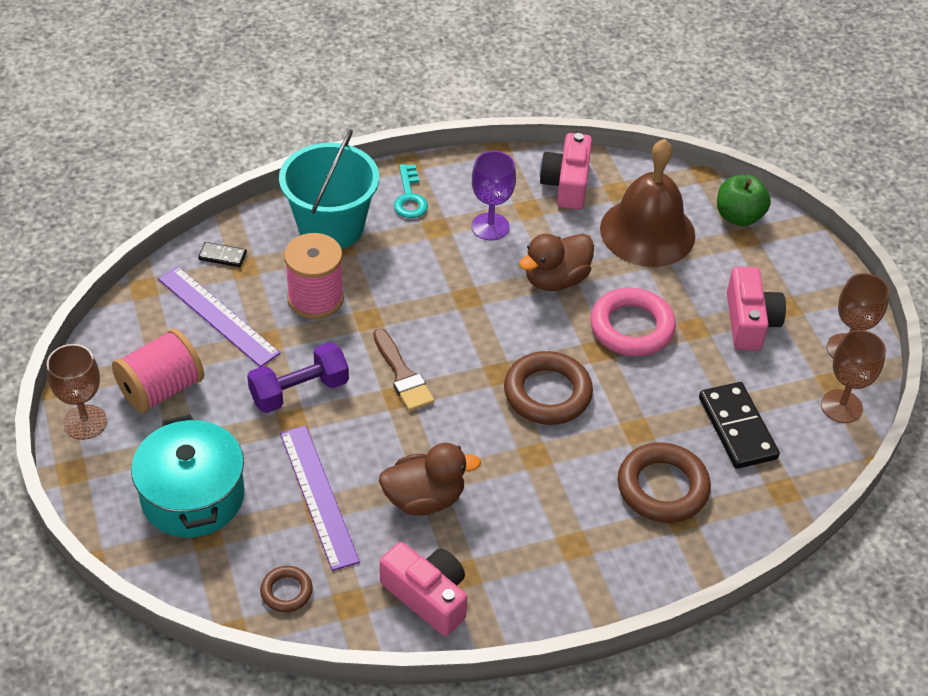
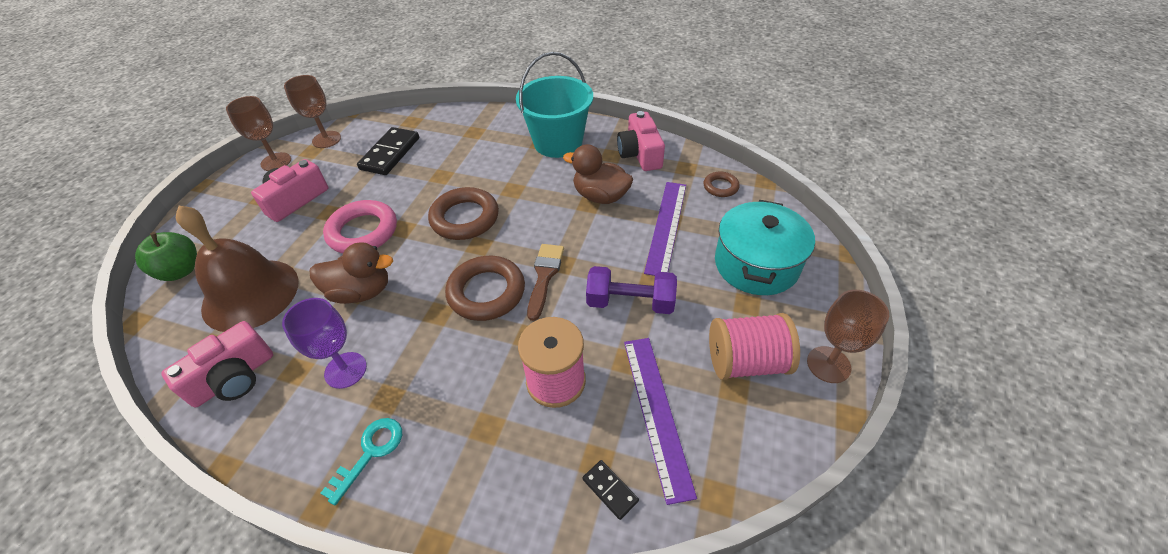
camera: 140 degrees left, 0 degrees up
(331, 227) = (475, 461): turquoise bucket -> turquoise bucket (558, 142)
(662, 487) = (465, 146): brown ring -> brown ring (486, 292)

